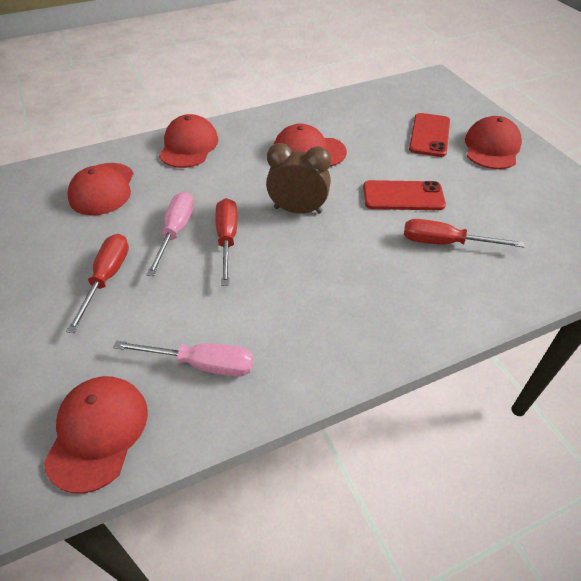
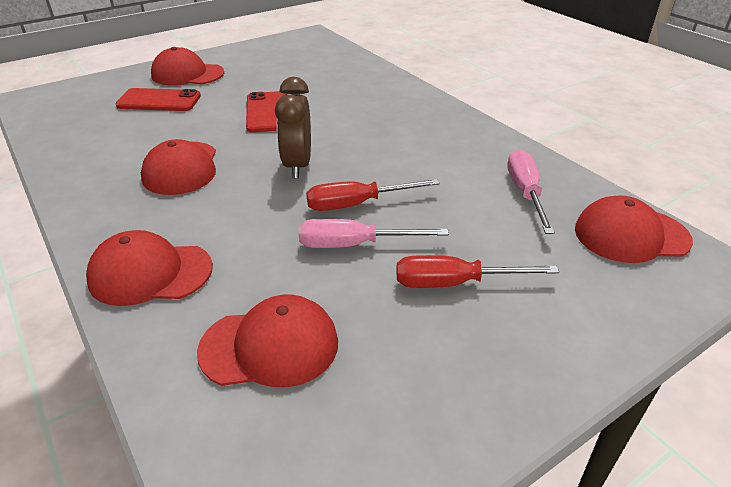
camera: 100 degrees left, 10 degrees down
(445, 243) = (330, 95): red screwdriver -> none

